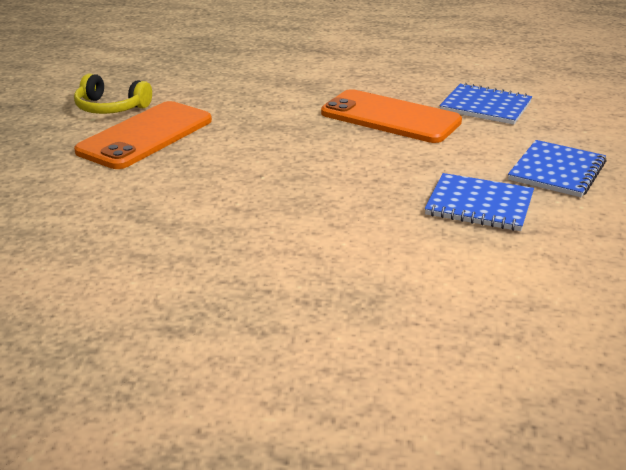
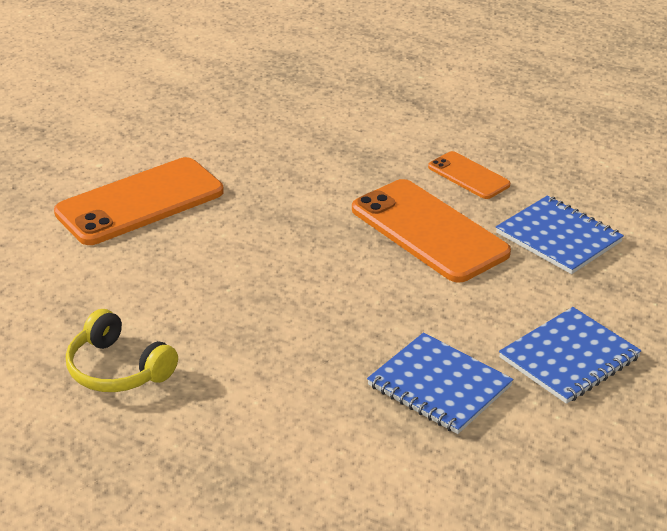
camera: 20 degrees right, 5 degrees up
(110, 108) = (126, 152): yellow headphones -> yellow headphones (118, 369)
(391, 83) = (468, 176): none -> orange phone

